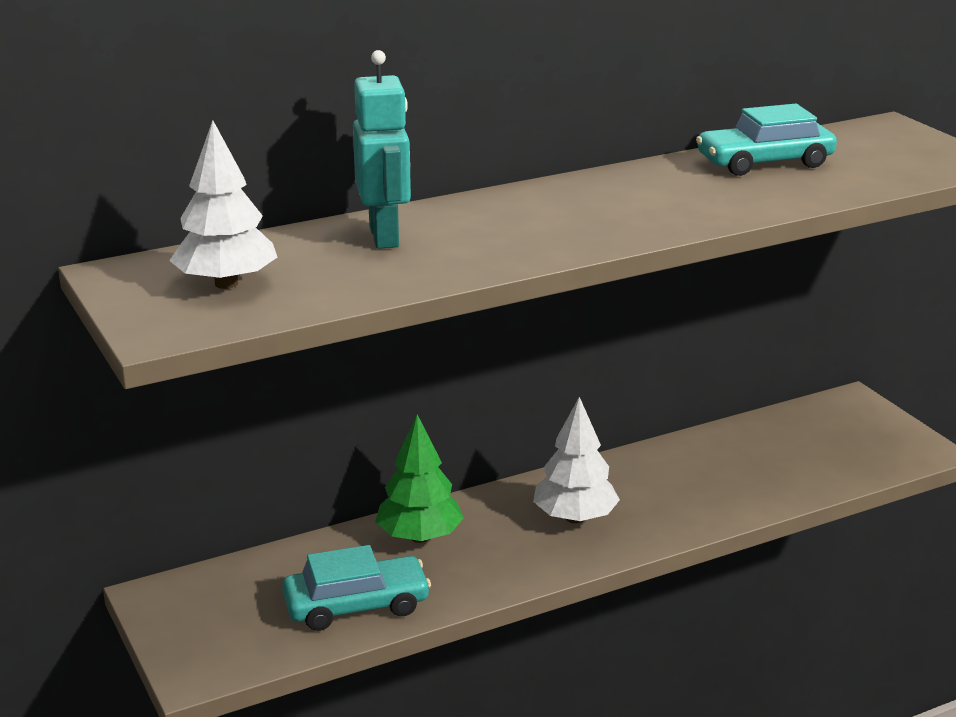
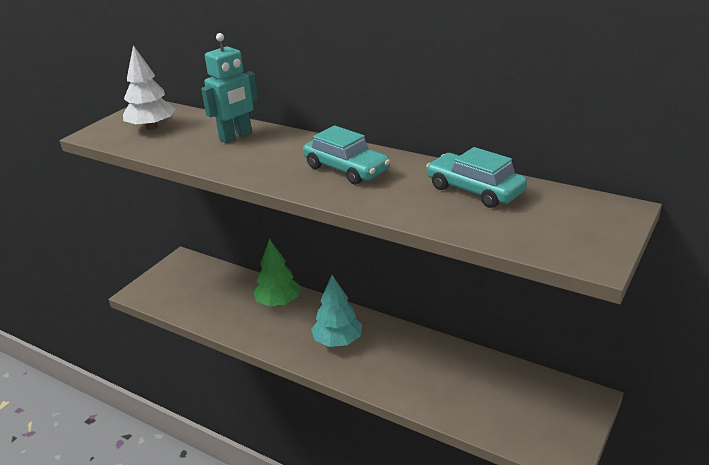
camera: 60 degrees right, 5 degrees up
(356, 605) = (210, 309): turquoise car -> turquoise car (346, 169)
(574, 518) = (337, 341): white tree -> turquoise tree

